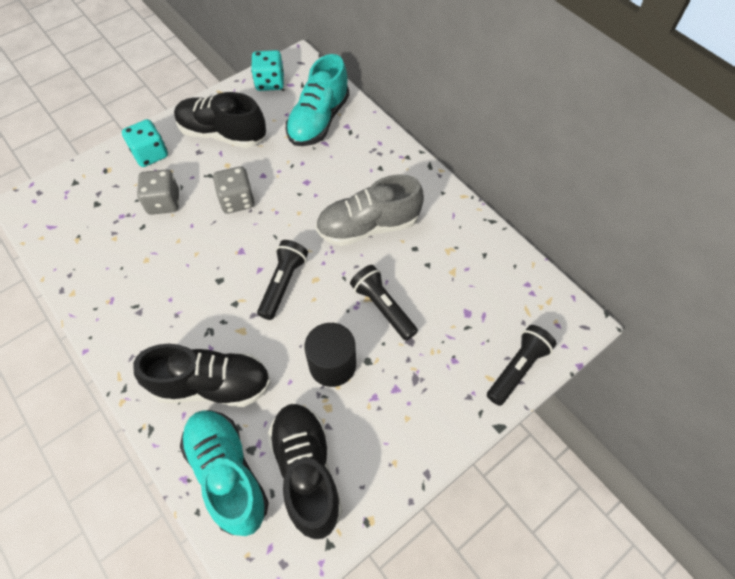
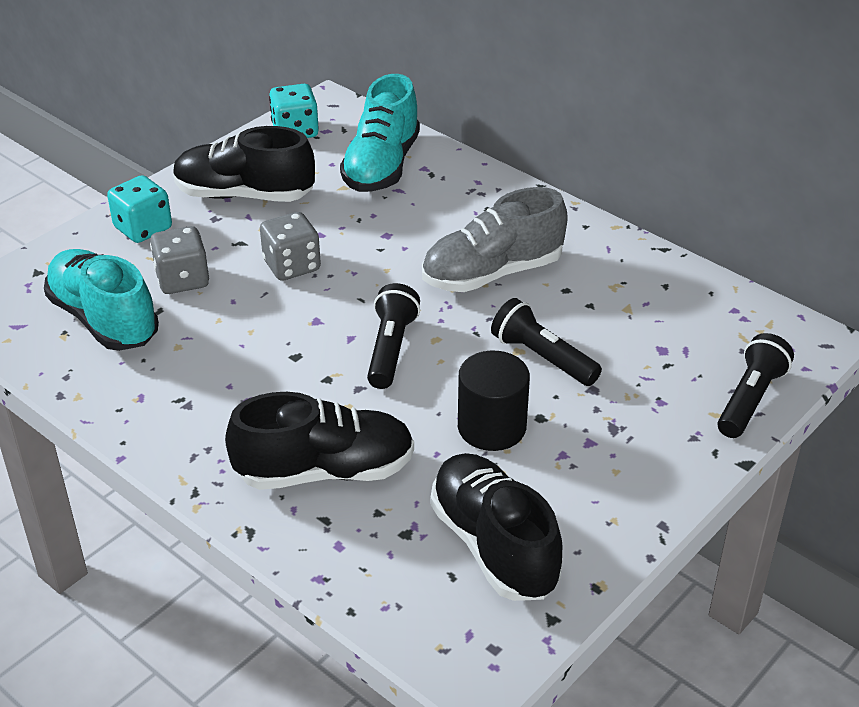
camera: 10 degrees left, 20 degrees down
(227, 473) = (381, 563): turquoise shoe -> turquoise shoe (104, 319)

